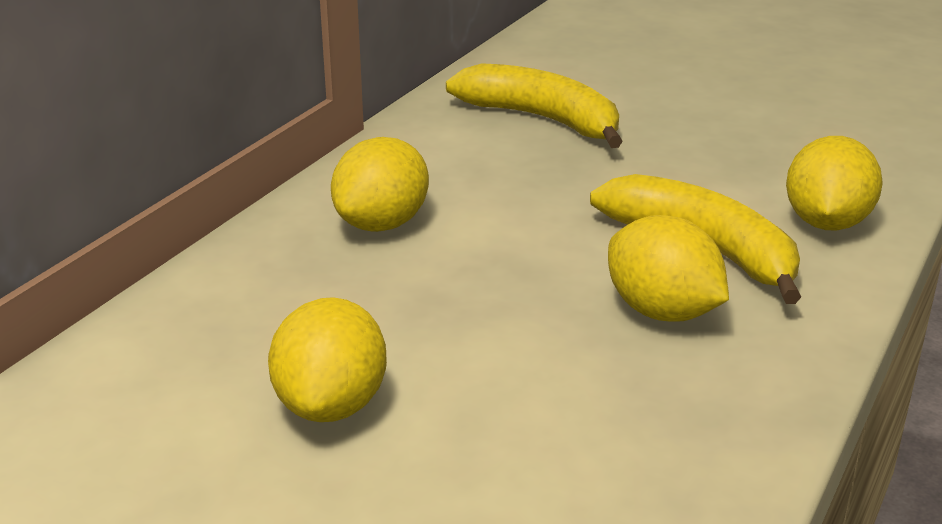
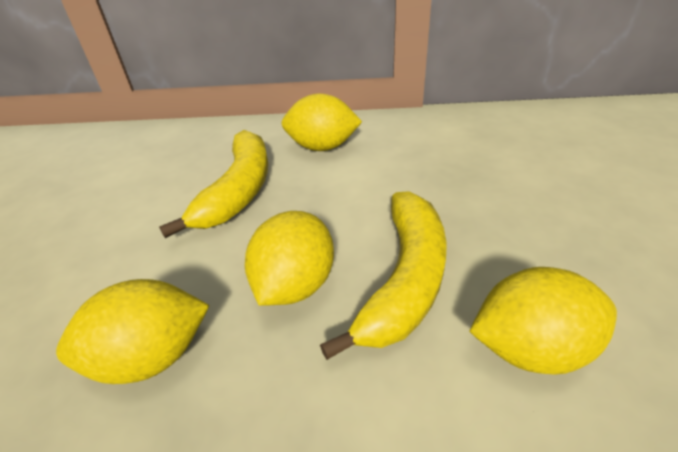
camera: 65 degrees right, 10 degrees up
(331, 405) = (139, 196): yellow lemon -> yellow lemon (152, 357)
(542, 119) = (512, 149): yellow banana -> yellow banana (239, 190)

